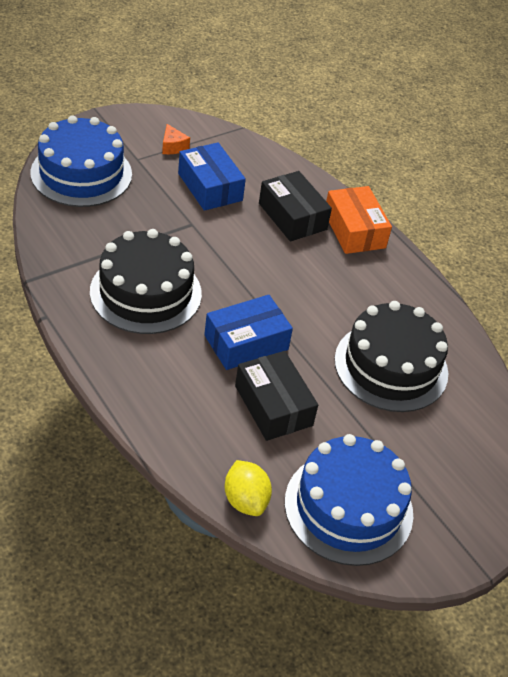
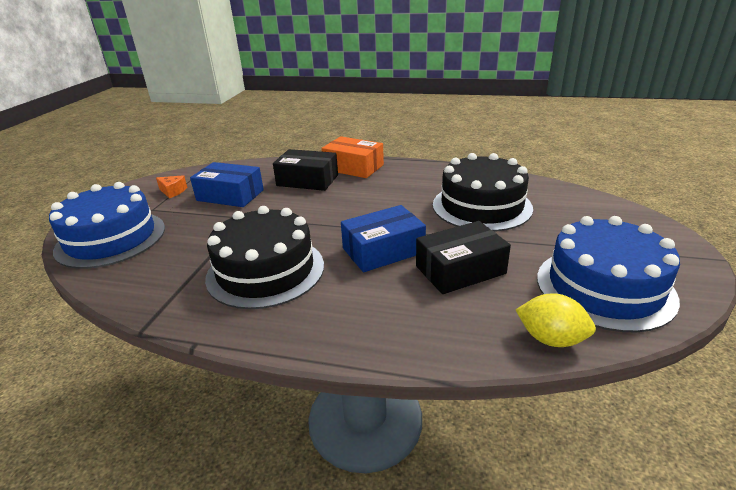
camera: 35 degrees left, 15 degrees down
(246, 342) = (383, 250): blue box -> blue box turned 45 degrees clockwise
(273, 405) = (460, 270): black box -> black box turned 45 degrees counterclockwise

